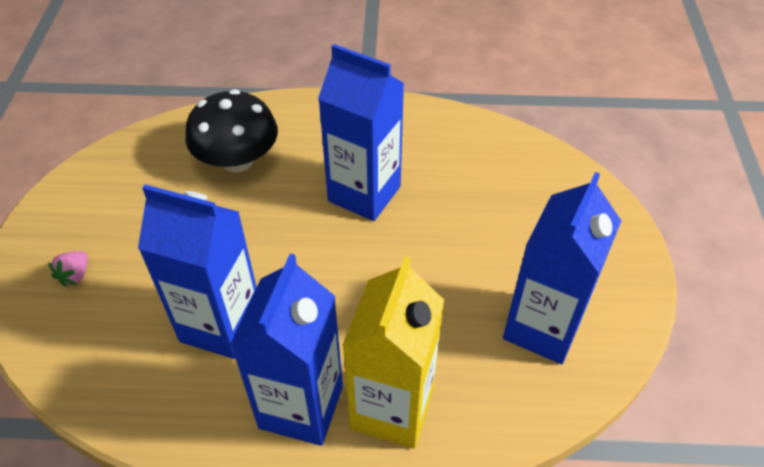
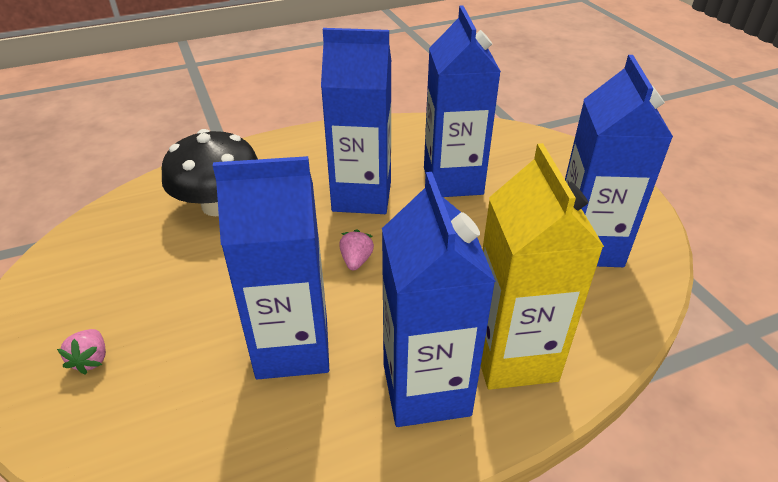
camera: 25 degrees left, 10 degrees down
(318, 261) = (356, 261): none -> pink strawberry
(461, 205) = (453, 181): none -> blue carton

